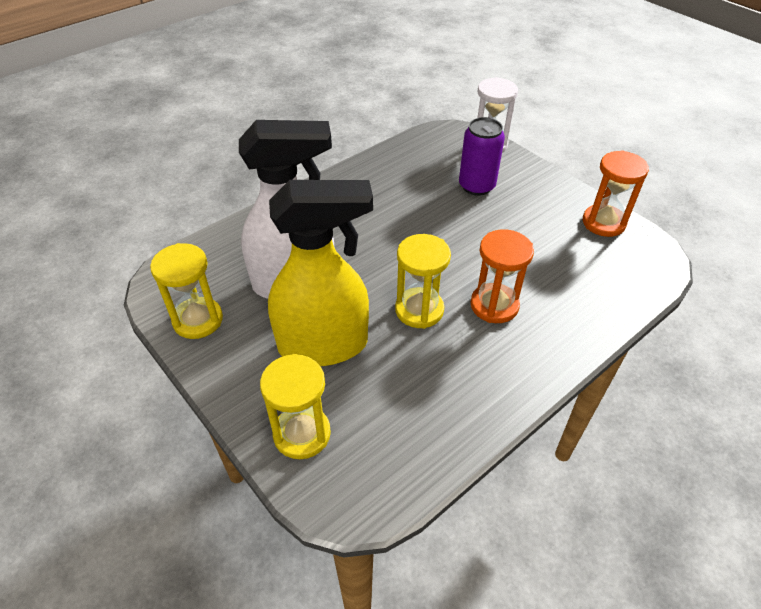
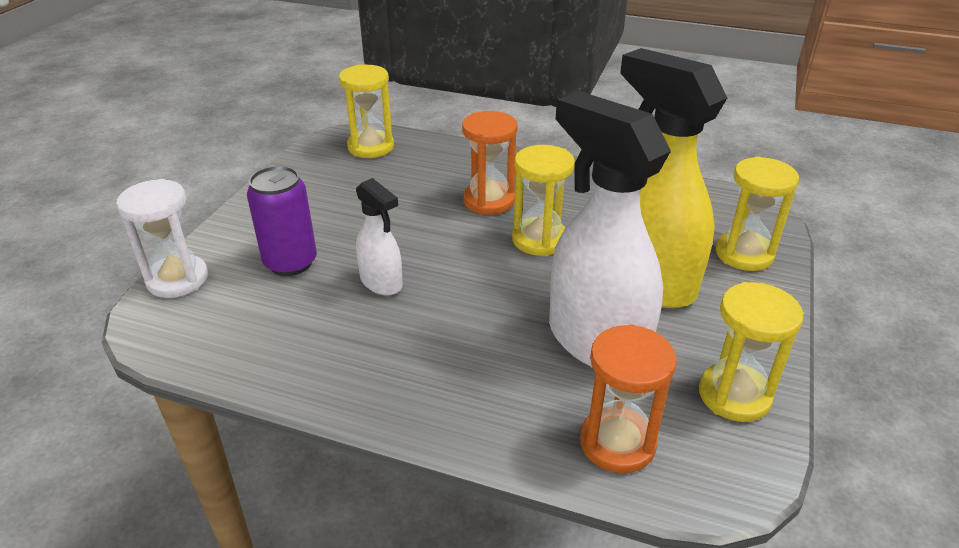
camera: 120 degrees left, 10 degrees down
(427, 215) = (381, 283): none -> white spray bottle
(603, 223) = (309, 169): orange hourglass -> orange hourglass (617, 443)
(630, 267) = (371, 147): none -> yellow hourglass

